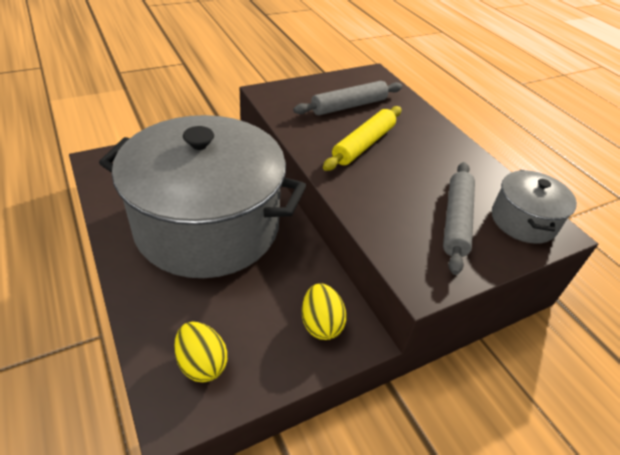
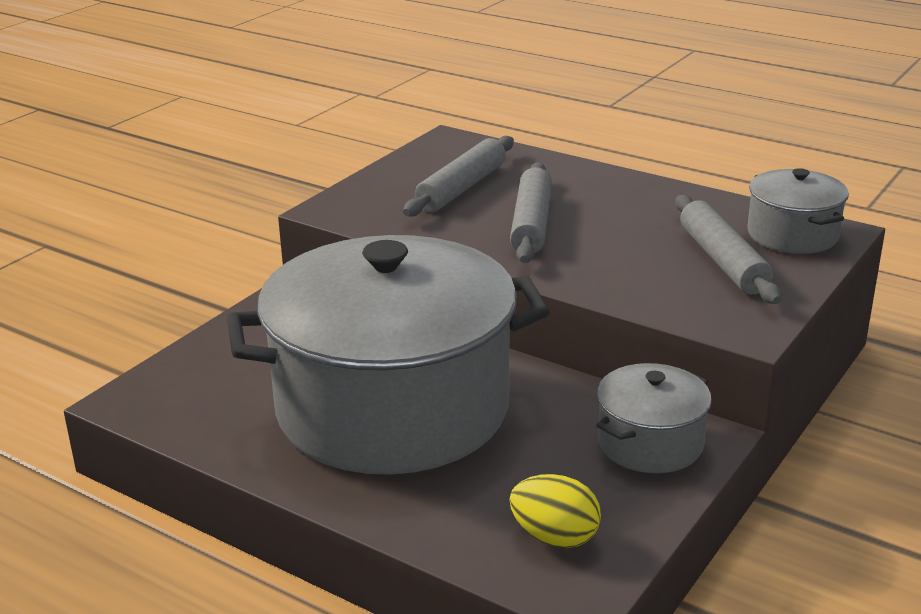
camera: 25 degrees left, 15 degrees down
(321, 324) = (650, 443): yellow egg -> grey pot
(363, 144) = (531, 224): yellow rolling pin -> grey rolling pin

